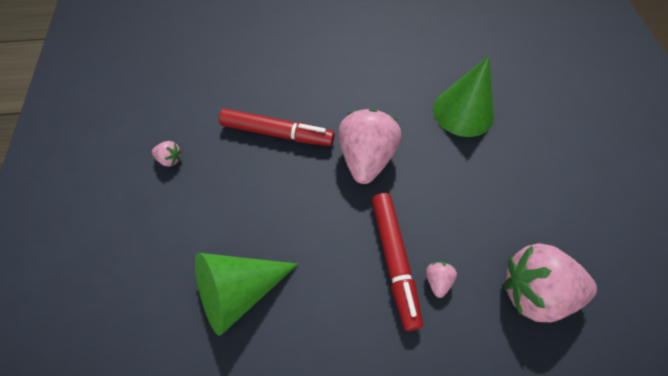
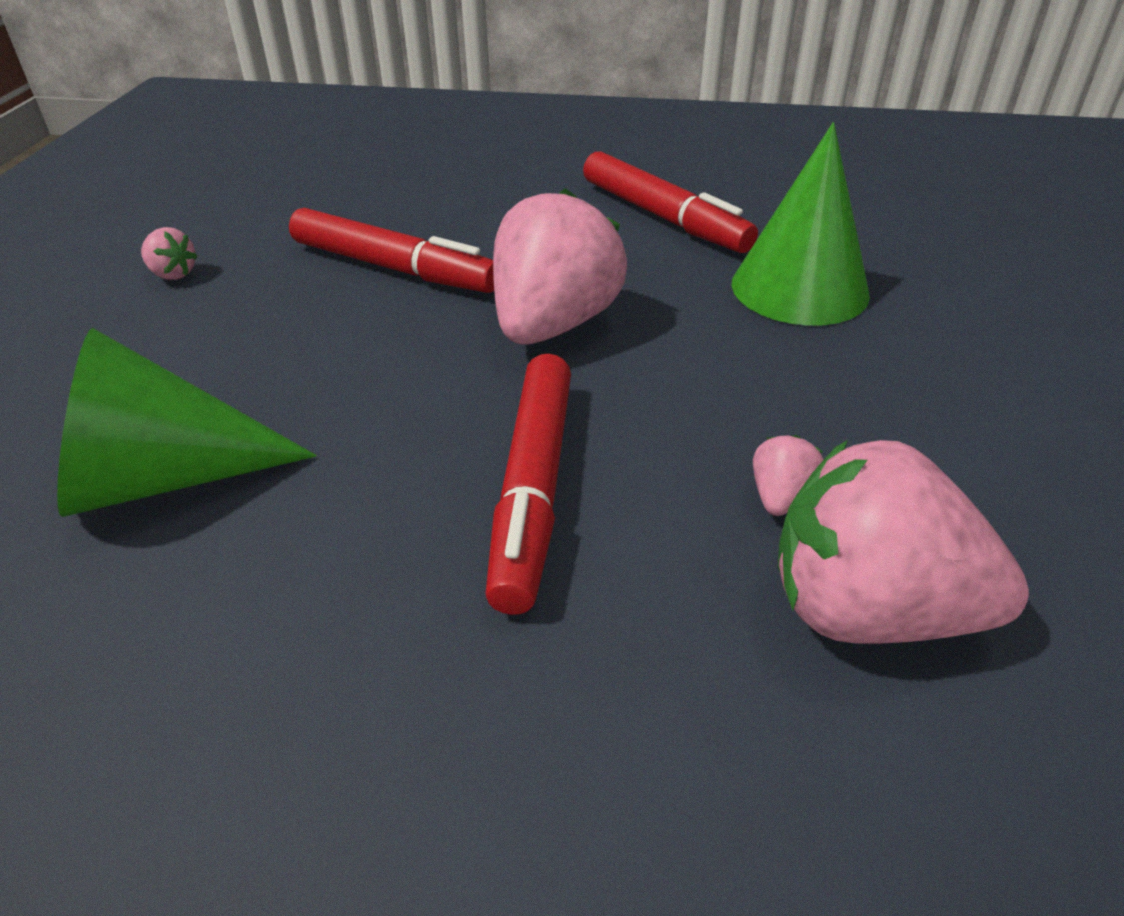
camera: 15 degrees right, 20 degrees down
(389, 71) = (663, 217): none -> red marker
(437, 281) = (620, 542): pink strawberry -> pink strawberry (781, 497)

